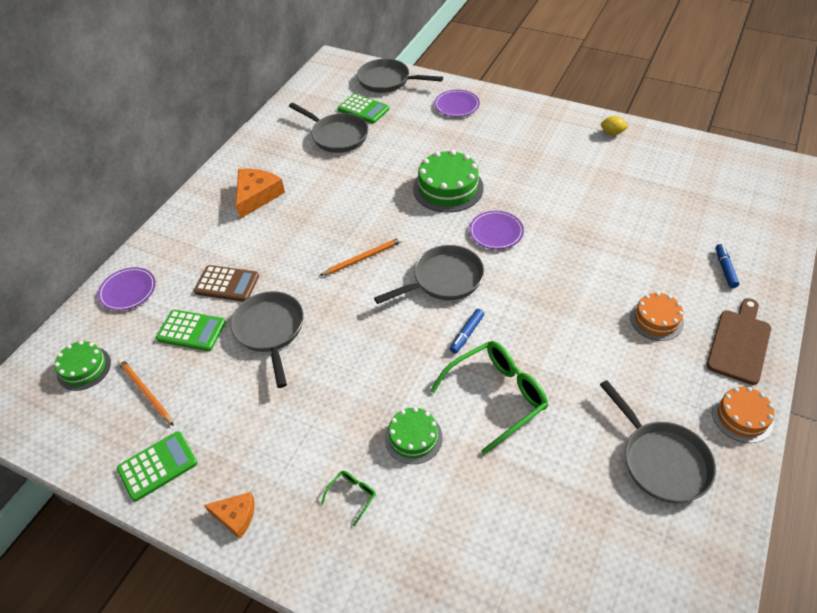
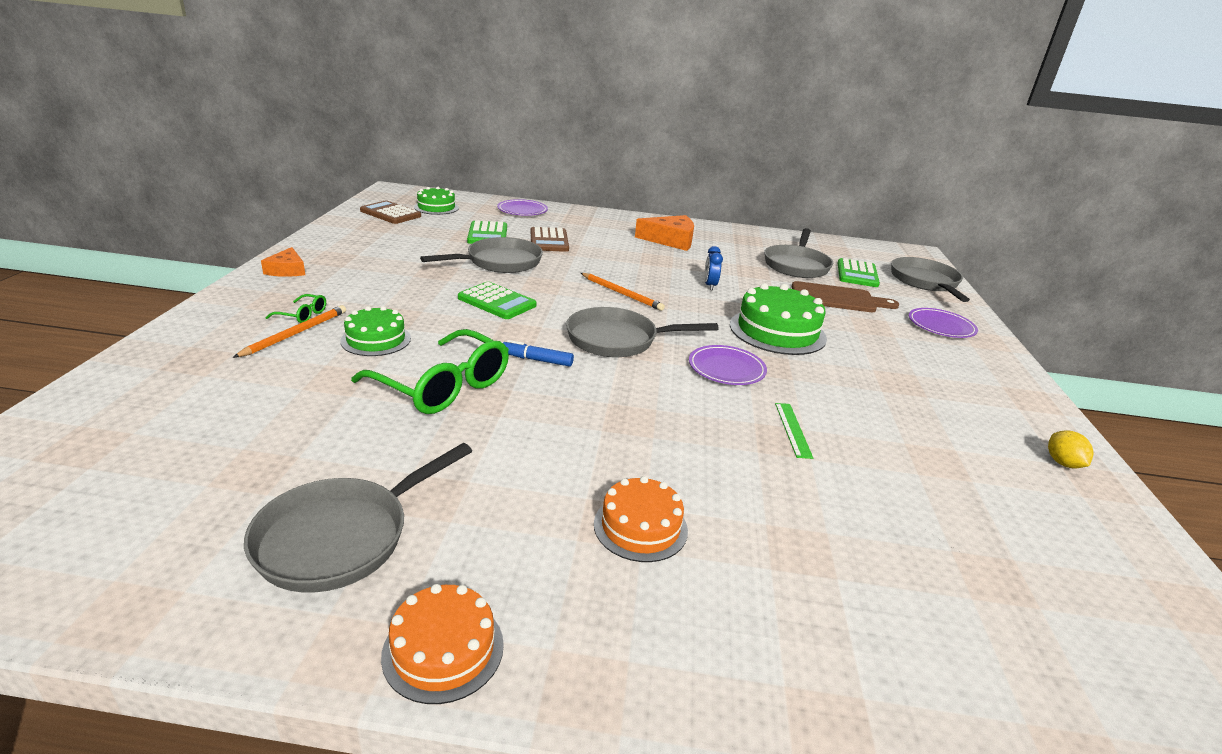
camera: 65 degrees right, 20 degrees down
(87, 415) = (390, 213): none -> brown calculator
(145, 392) = (416, 227): orange pencil -> orange pencil (295, 334)
(157, 466) = (341, 239): green calculator -> green calculator (497, 302)
(362, 200) = (710, 286): none -> blue clock
(444, 279) = (617, 340): grey pan -> grey pan turned 135 degrees clockwise
(571, 225) = (792, 429): none -> green ruler
(725, 269) = (831, 626): blue marker -> none
(739, 343) = (633, 649): brown cutting board -> brown cutting board (837, 298)

